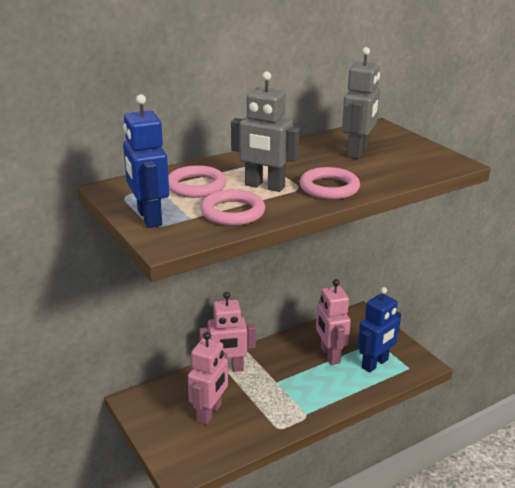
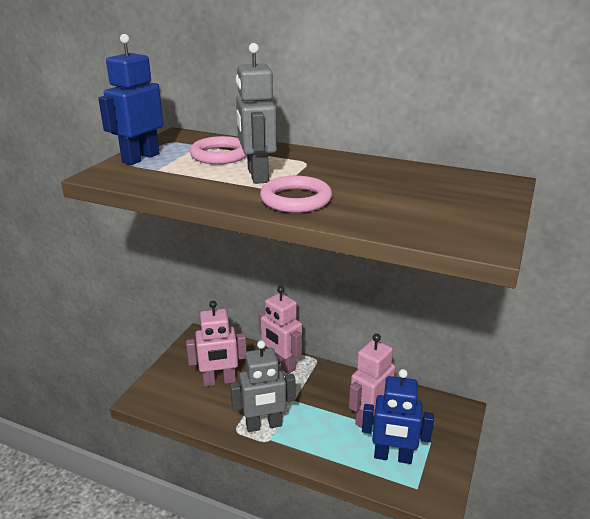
camera: 55 degrees right, 0 degrees up
(232, 212) = (186, 179): pink ring -> none
(357, 152) = (409, 189): grey robot -> grey robot (264, 425)

